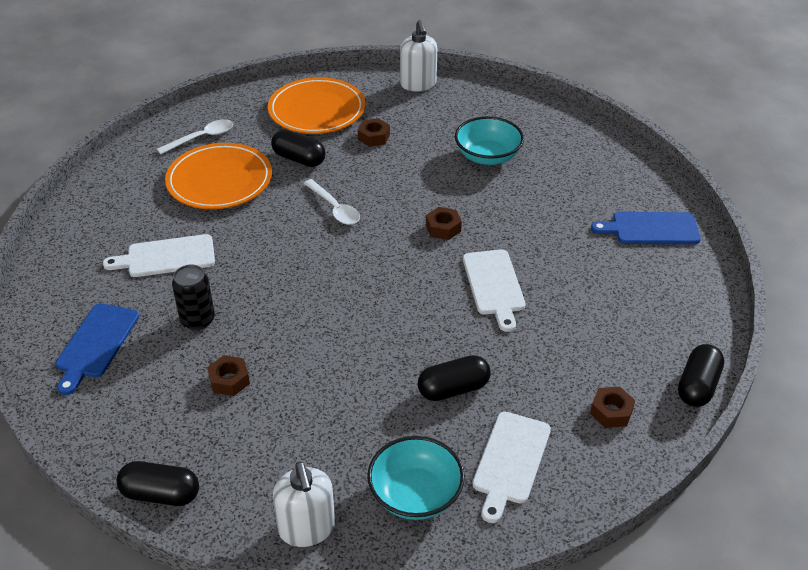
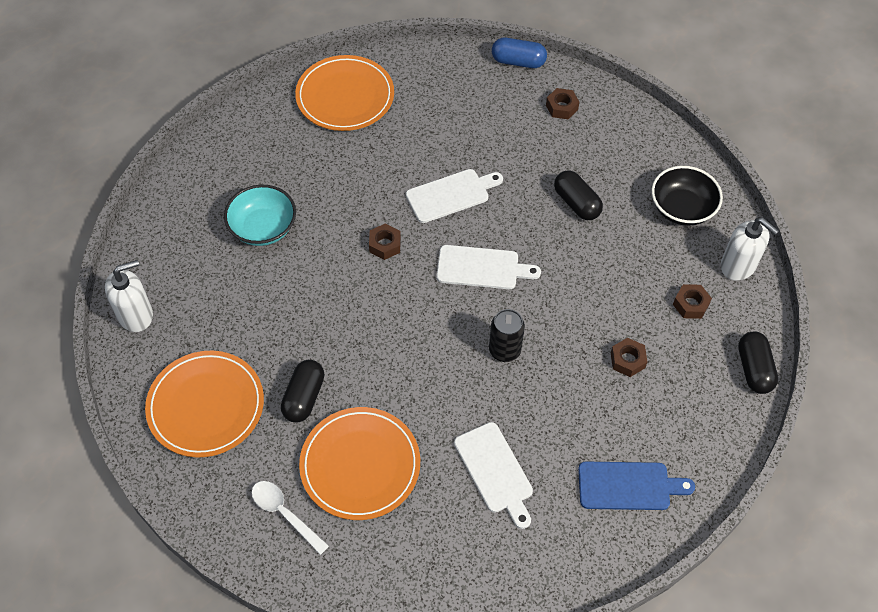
camera: 105 degrees left, 15 degrees up
(198, 320) = (569, 410): black can -> black can (504, 350)
(307, 528) = (738, 266): white soap dispenser -> white soap dispenser turned 75 degrees clockwise
(335, 208) = (379, 341): white spoon -> none
(374, 137) = (249, 335): brown nut -> brown nut (690, 304)
(415, 494) = (682, 208): turquoise bowl -> black bowl
(510, 461) = (630, 159): white cutting board -> white cutting board (482, 268)
(651, 229) = (345, 96): blue cutting board -> orange plate
(697, 386) = (518, 61): black capsule -> blue capsule

